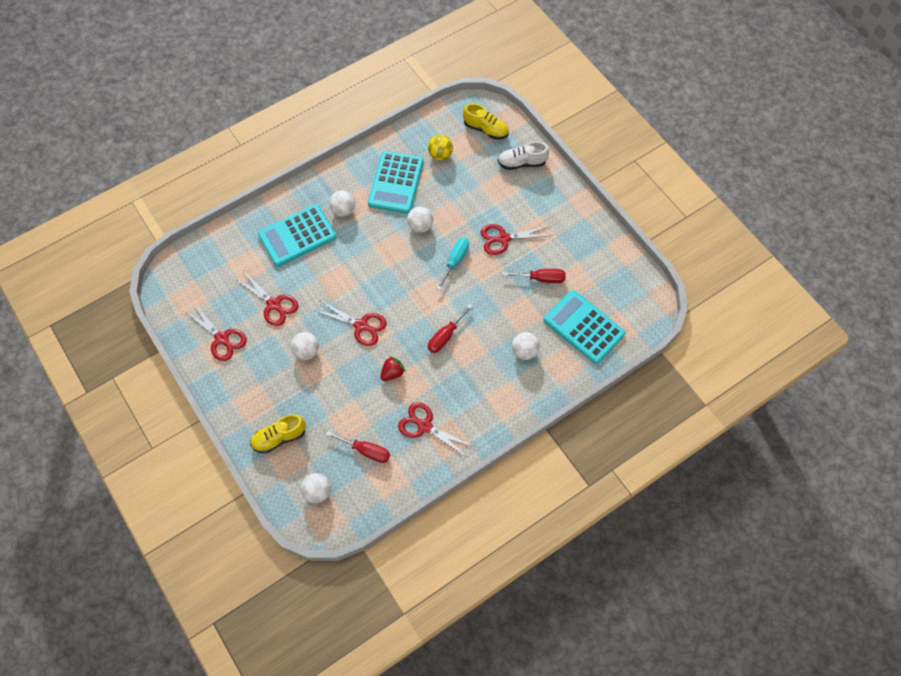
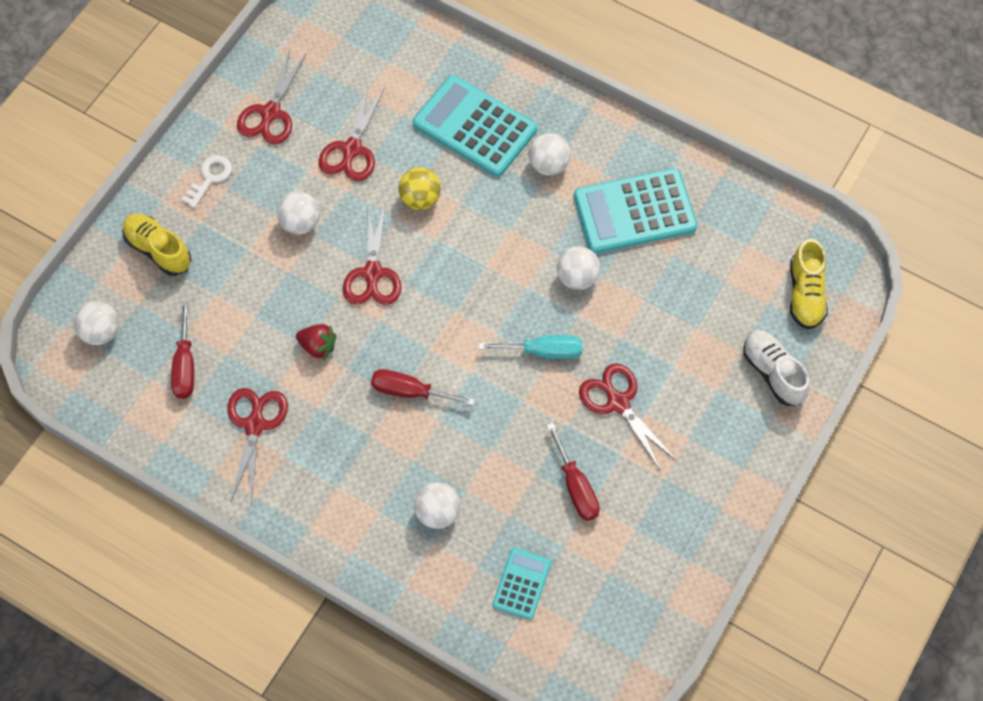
camera: 65 degrees right, 0 degrees up
(246, 390) = (210, 178): none -> white key
(440, 155) = (719, 250): yellow ball -> yellow ball (420, 199)
(583, 327) = (521, 584): turquoise calculator -> turquoise calculator, size x0.53

